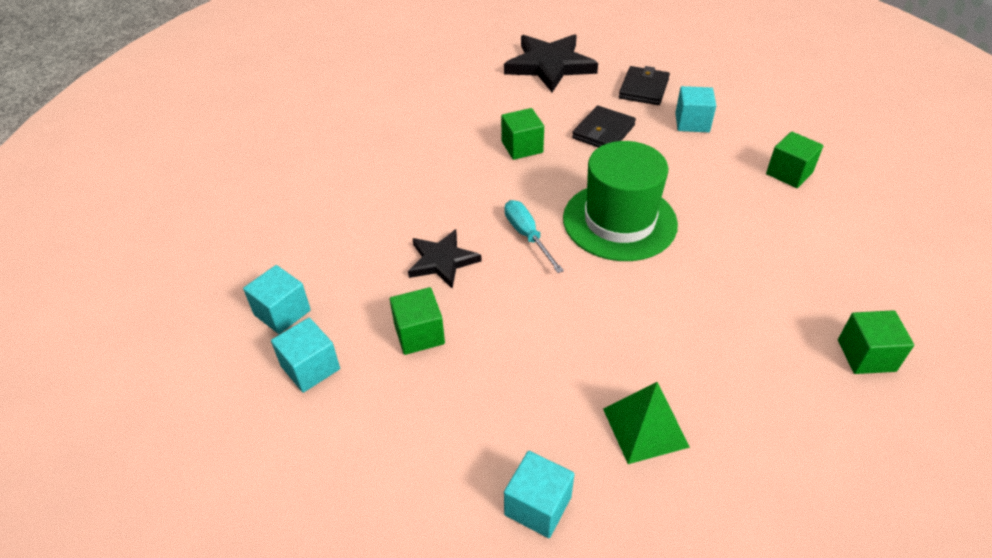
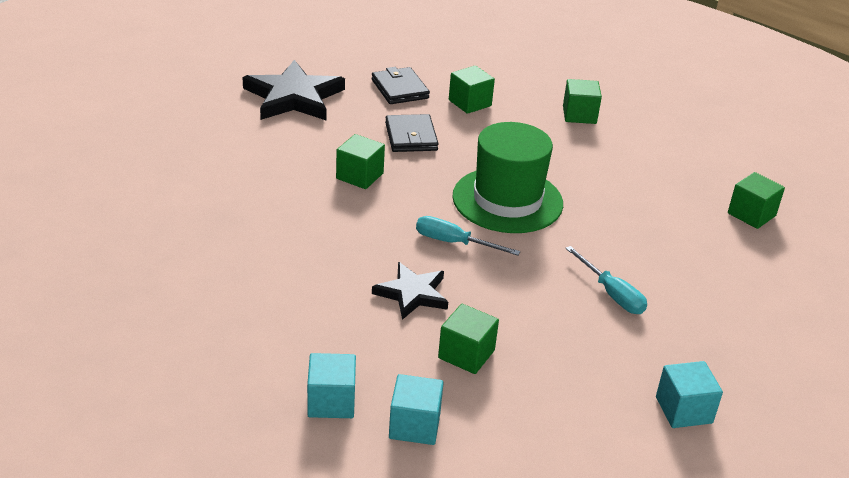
camera: 45 degrees left, 10 degrees down
(609, 354) = (611, 294): none -> turquoise screwdriver
(645, 427) = (686, 326): green pyramid -> none
(692, 122) = (470, 103): turquoise cube -> green cube

